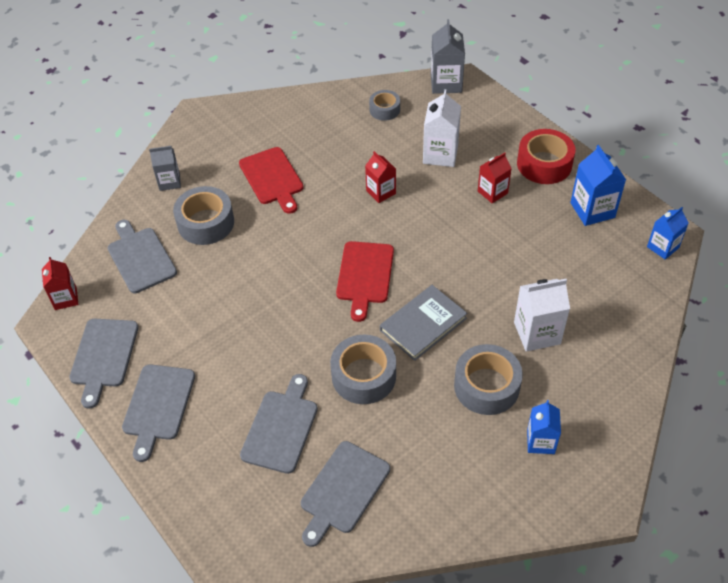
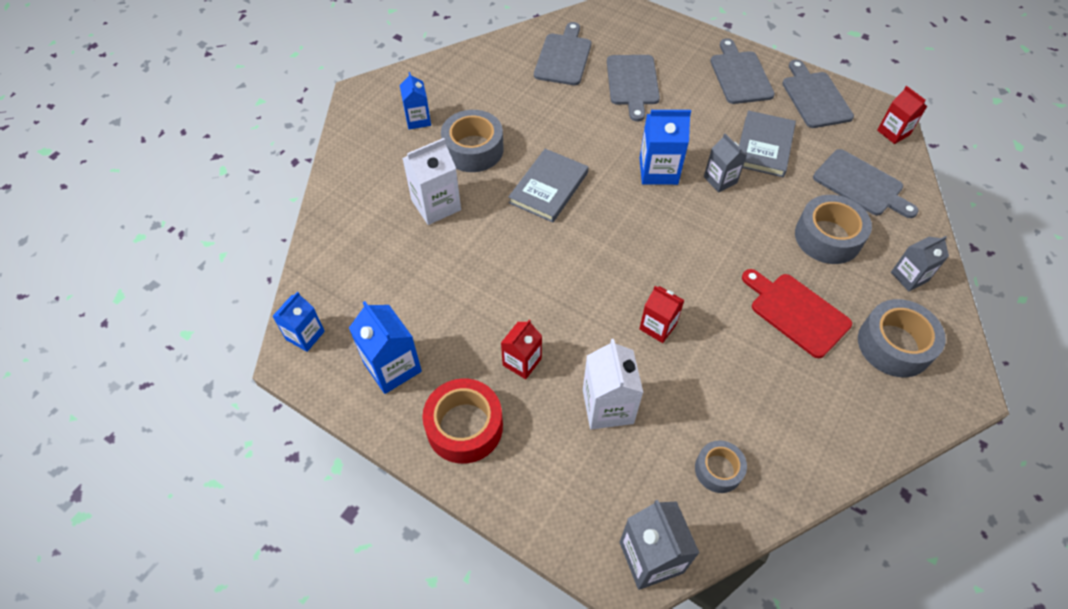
camera: 160 degrees right, 5 degrees up
(196, 315) = (764, 146): none -> grey book
(260, 292) = (720, 180): none -> grey carton
(311, 315) = (658, 171): none -> blue carton
(364, 376) = (584, 133): grey tape -> grey tape (894, 345)
(365, 275) = (626, 221): red cutting board -> none

